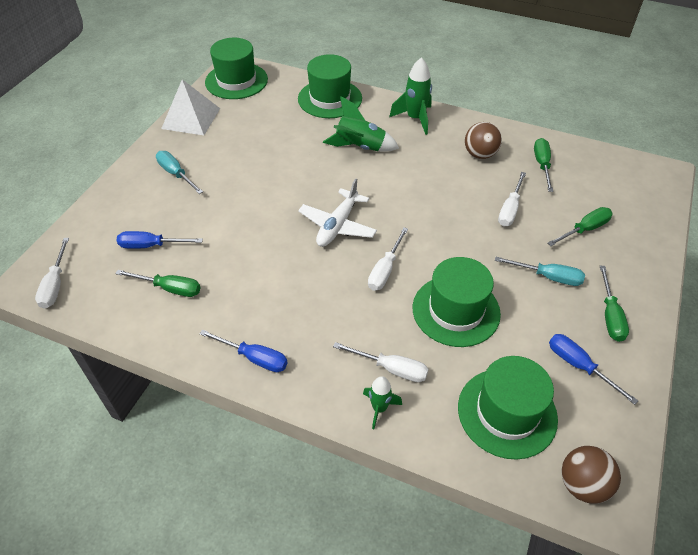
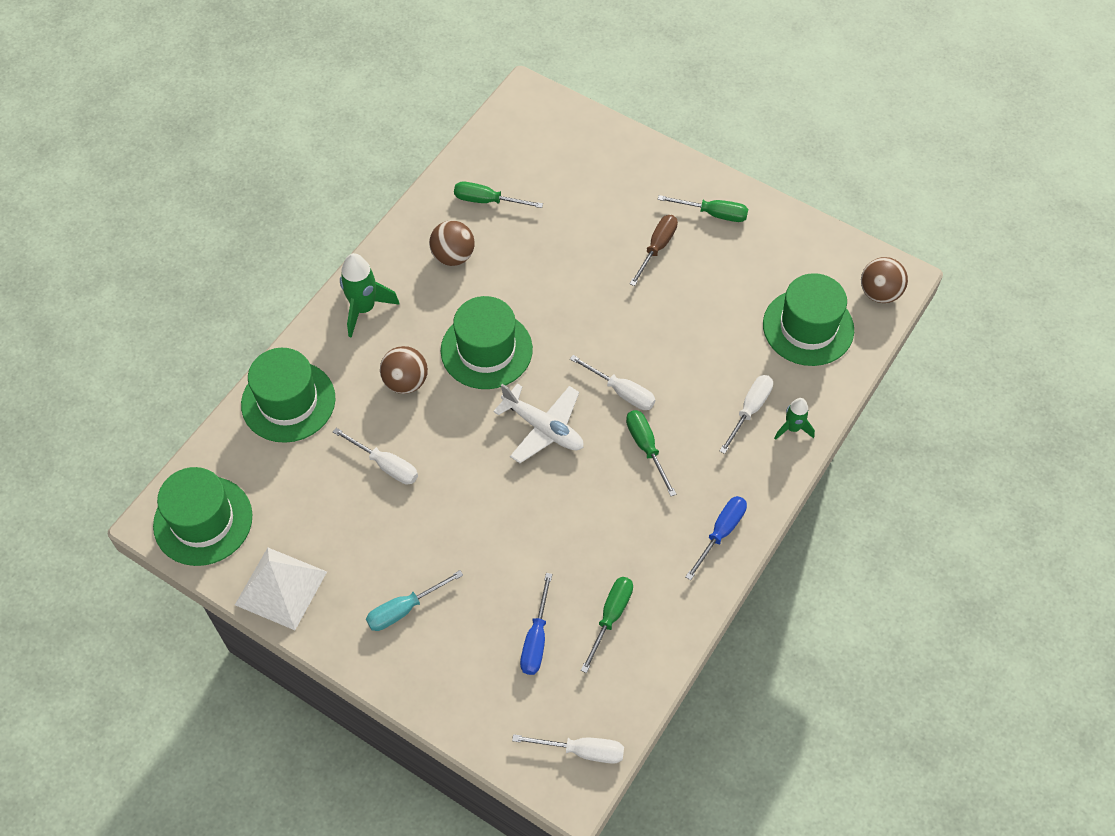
camera: 80 degrees left, 10 degrees up
(360, 147) = (405, 382): green rocket -> brown ball
(456, 310) = (687, 339): green hat -> green hat (486, 350)
(510, 209) = (553, 252): white screwdriver -> white screwdriver (385, 465)
(548, 277) = (657, 248): turquoise screwdriver -> brown screwdriver
(579, 366) = (766, 257): blue screwdriver -> none
(584, 229) = (598, 195): green screwdriver -> green screwdriver (646, 448)

